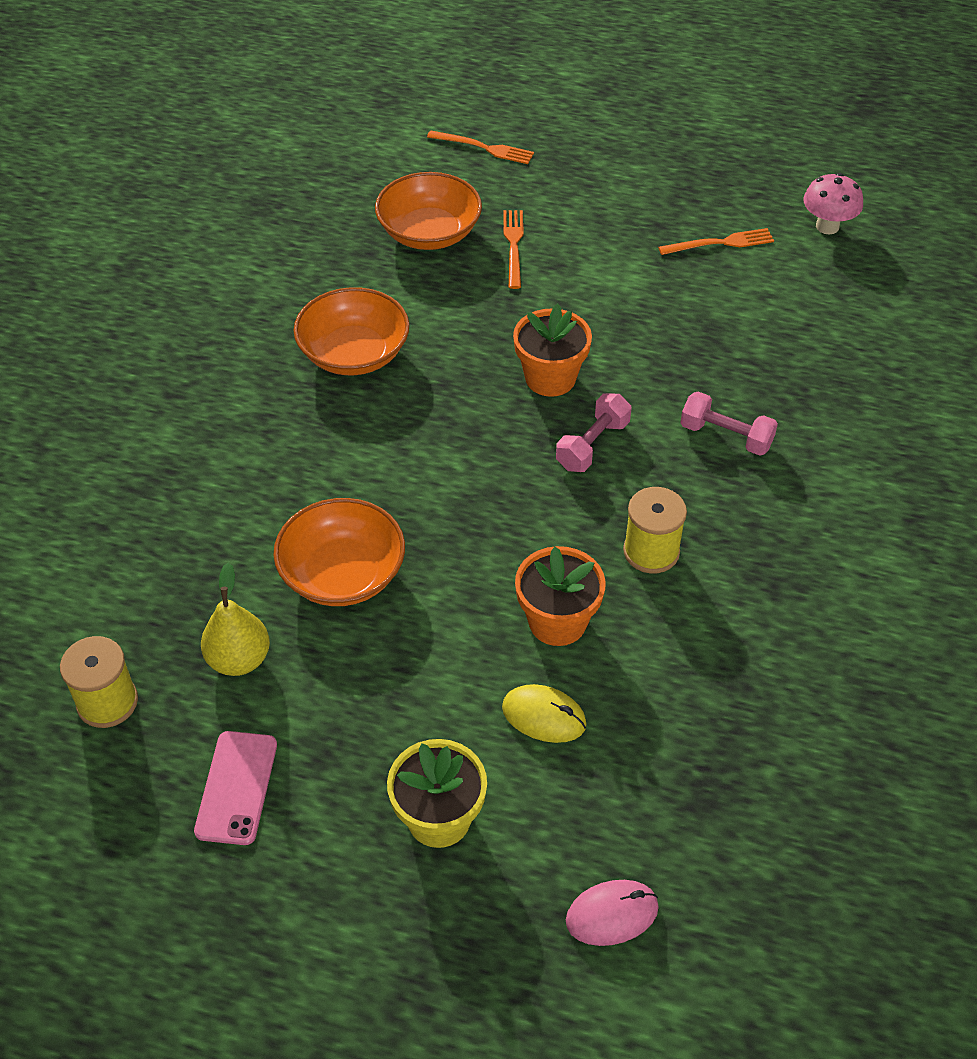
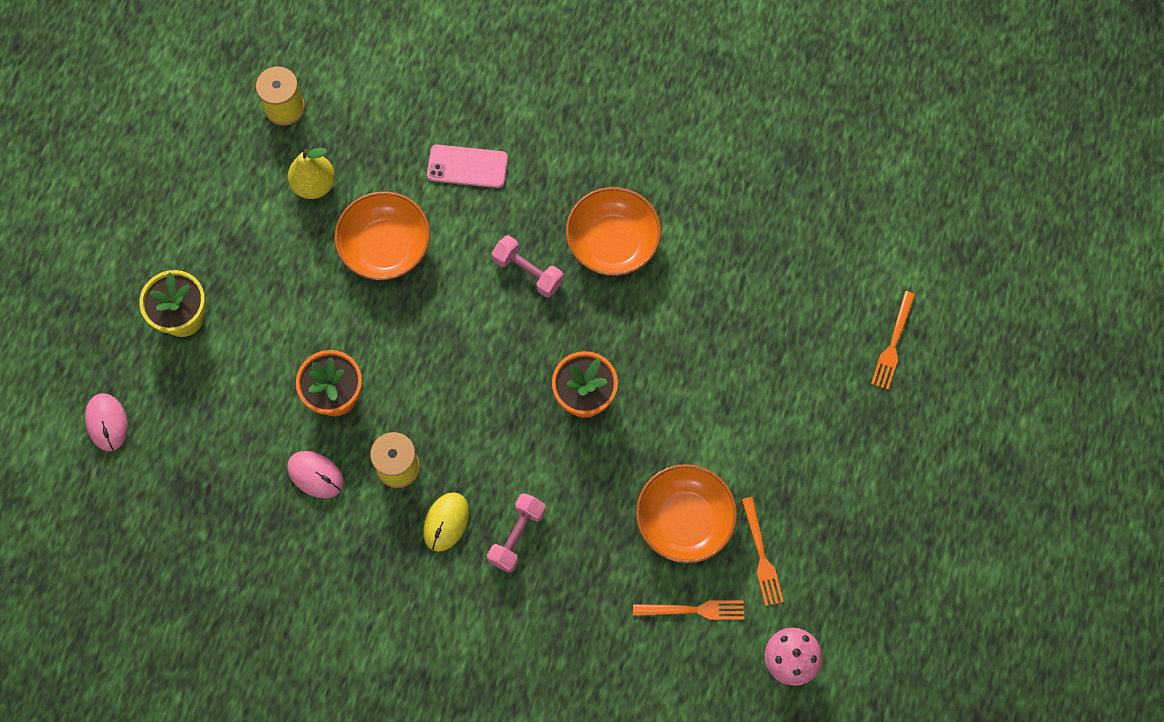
camera: 90 degrees right, 20 degrees up
(236, 787) = (215, 193): pink phone -> pink phone (467, 166)
(429, 233) = (767, 297): orange bowl -> orange bowl (684, 520)
(514, 246) = (751, 369): orange fork -> orange fork (693, 610)
(544, 716) = (256, 384): yellow mouse -> yellow mouse (446, 522)
(592, 445) = (508, 428): pink dumbbell -> pink dumbbell (528, 272)
(670, 640) = (315, 475): none -> pink mouse

